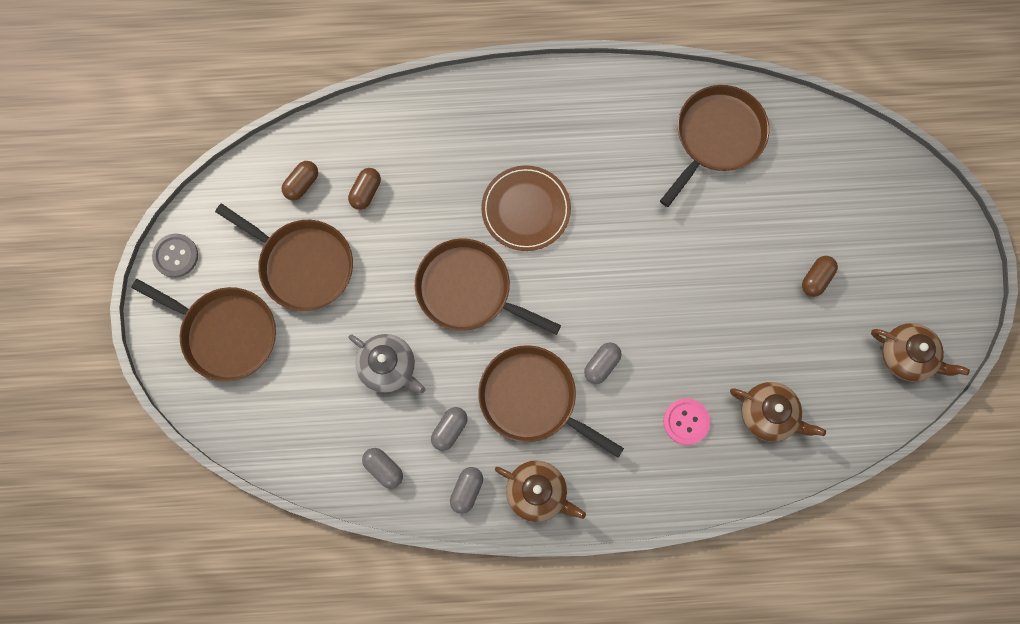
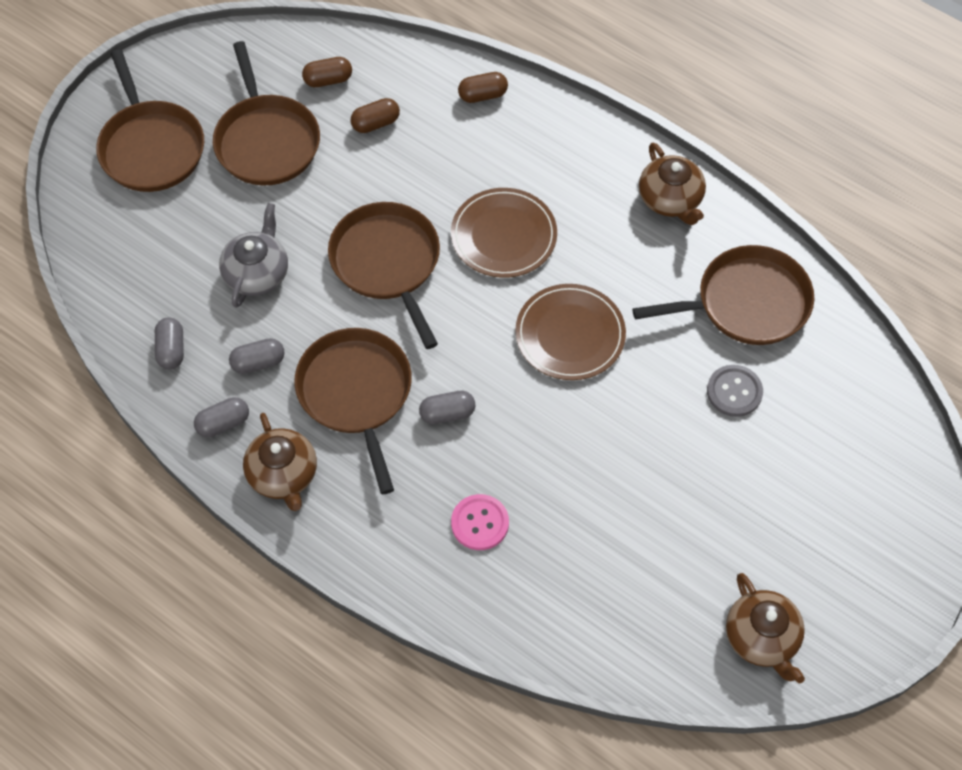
camera: 40 degrees right, 15 degrees down
(176, 256) = (171, 62): grey button -> grey button (734, 392)
(389, 367) = (257, 273): grey teapot -> grey teapot turned 150 degrees counterclockwise
(629, 247) = (570, 334): none -> brown plate
(768, 414) = (567, 580): brown teapot -> brown teapot (671, 199)
(816, 279) = (731, 496): brown capsule -> brown capsule (483, 95)

